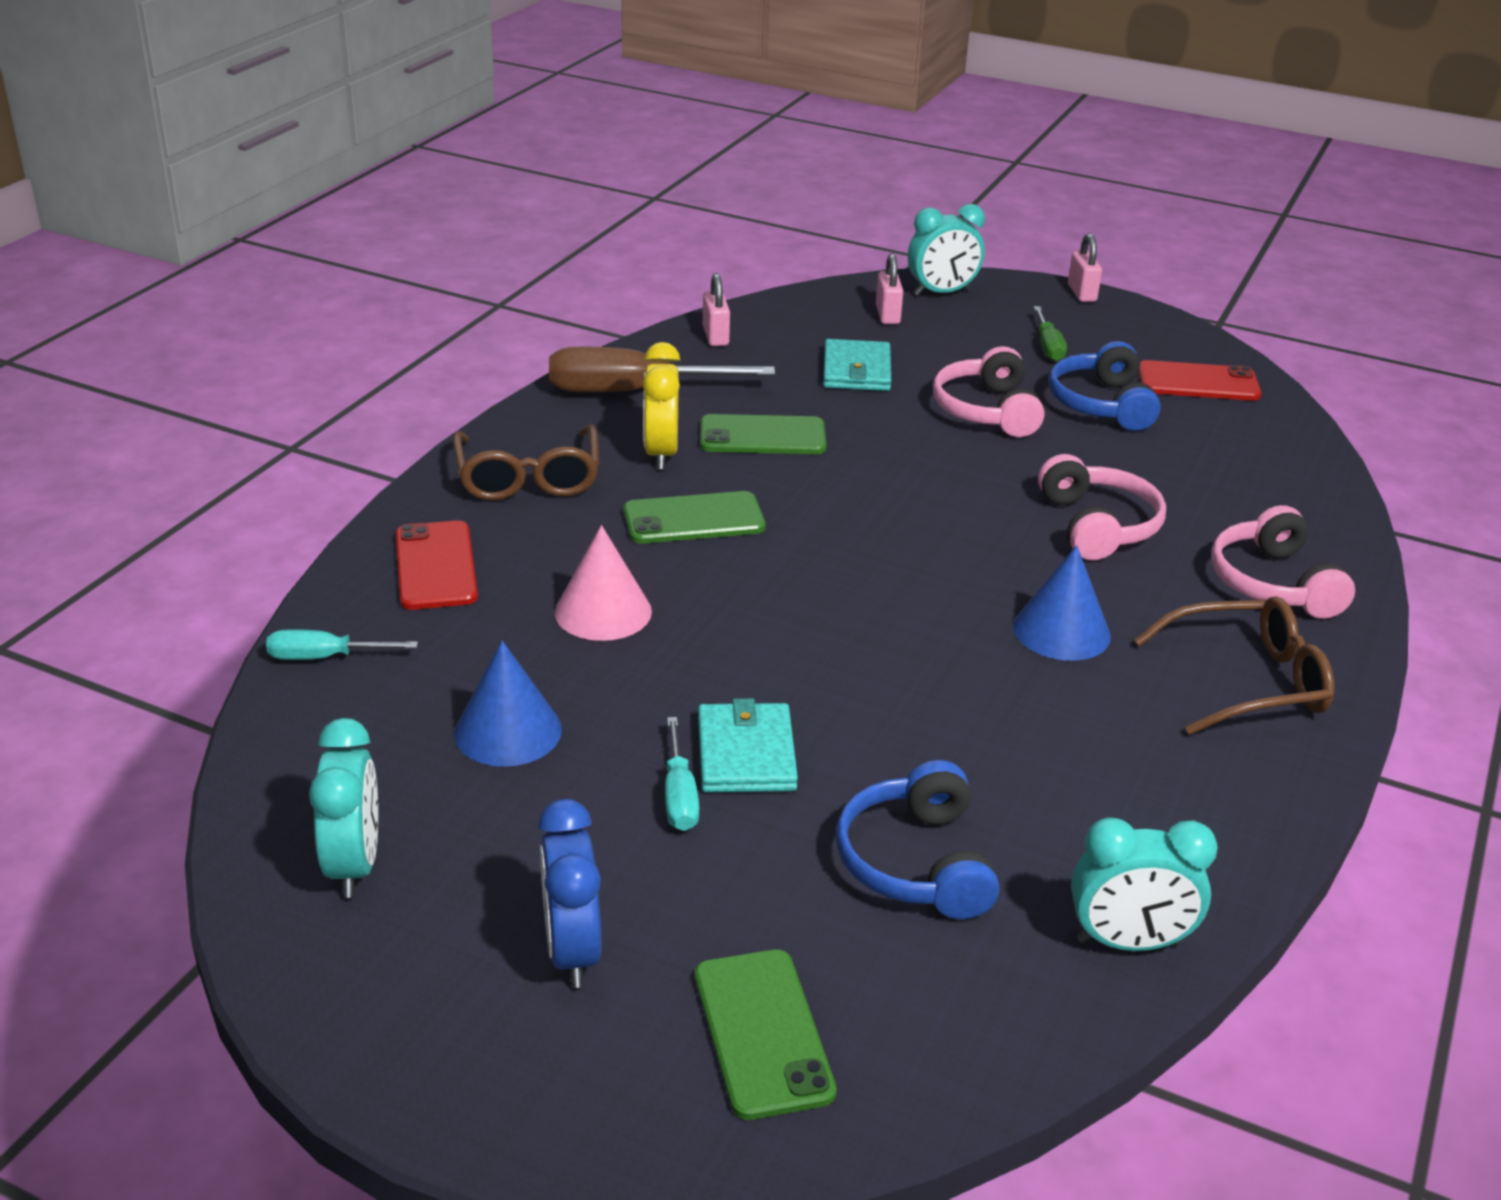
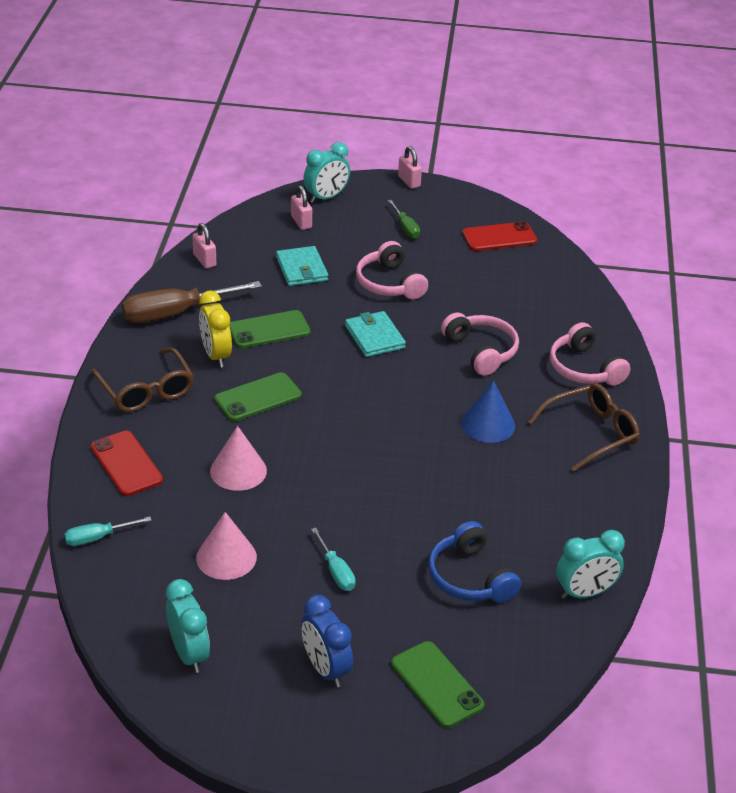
camera: 20 degrees left, 5 degrees up
(508, 731) = (226, 557): blue cone -> pink cone
(746, 753) = (358, 538): turquoise wallet -> turquoise wallet (374, 337)
(1101, 404) = (451, 265): blue headphones -> none

